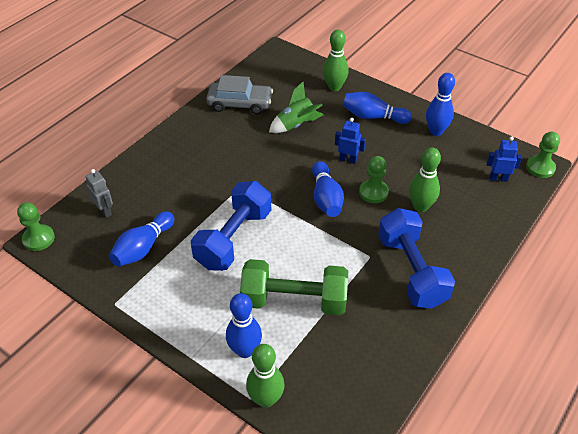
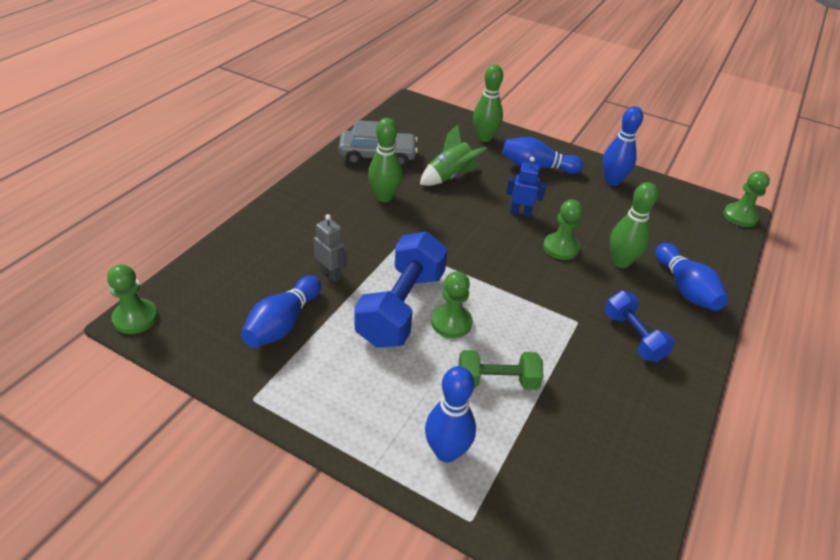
camera: 10 degrees left, 5 degrees down
(105, 211) = (225, 280): grey robot -> grey robot (330, 274)
(266, 399) = (490, 519): green bowling pin -> green bowling pin (384, 197)
(269, 252) = (451, 322): none -> green pawn
(294, 300) = (497, 381): green dumbbell -> green dumbbell, size x0.58
(326, 198) = (505, 256): blue bowling pin -> blue bowling pin (685, 288)
(411, 271) = (633, 337): blue dumbbell -> blue dumbbell, size x0.58
(498, 178) = (698, 229): blue robot -> none

